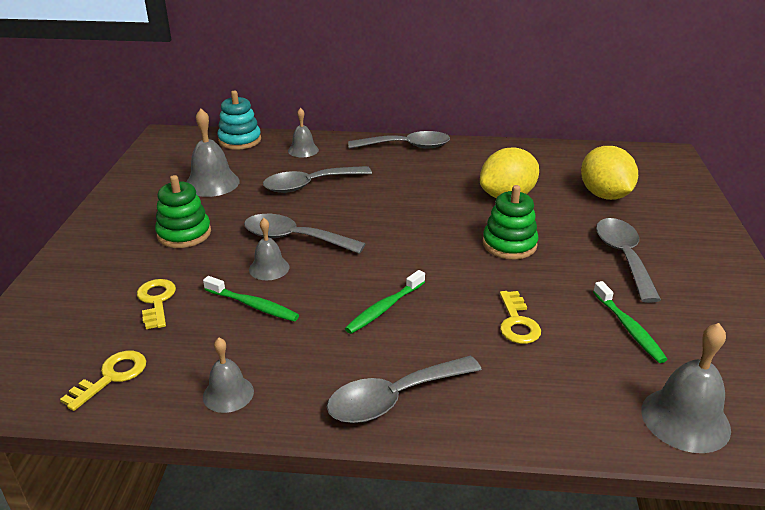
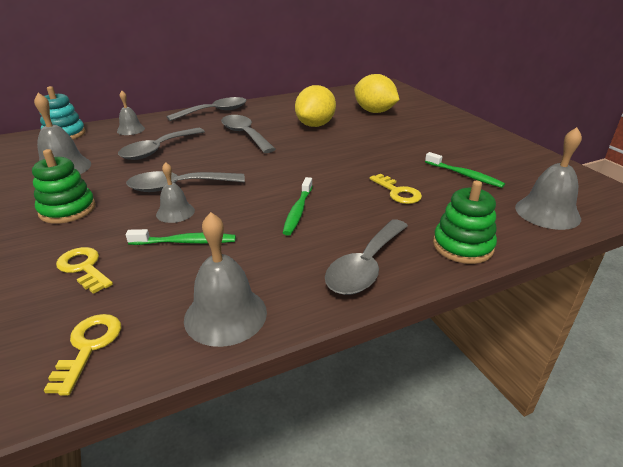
camera: 30 degrees left, 0 degrees up
(228, 394) = (225, 315): grey bell -> grey bell, size x1.62
(509, 244) = (345, 150): green stacking toy -> green stacking toy (462, 246)
(623, 257) = (420, 140): grey spoon -> grey spoon (245, 135)

